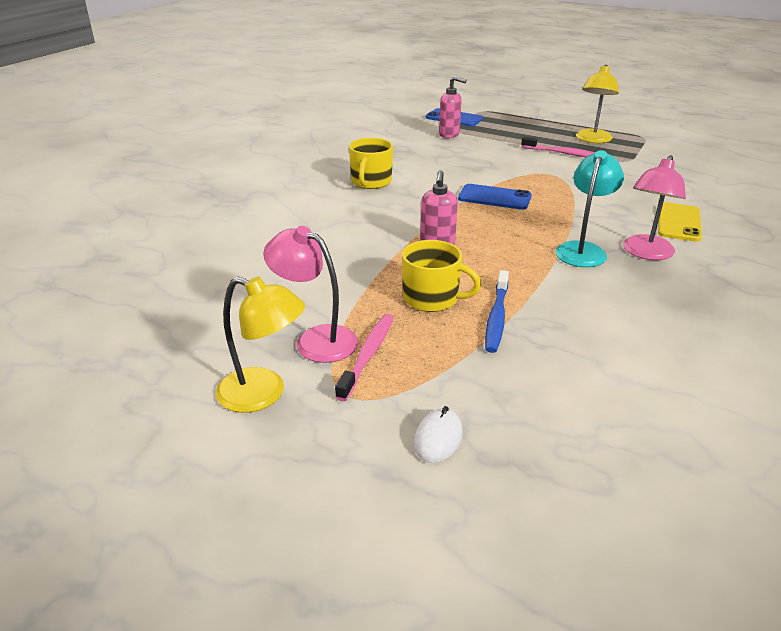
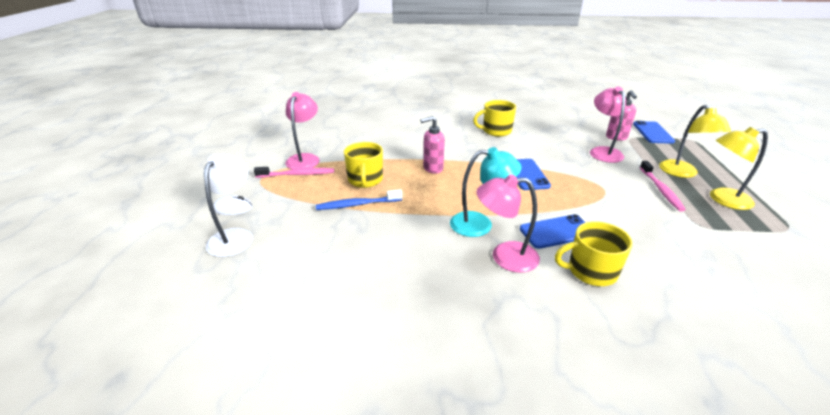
camera: 65 degrees right, 0 degrees up
(263, 394) = (256, 158): yellow lamp -> yellow lamp (682, 173)
(474, 150) = (602, 151): none -> pink lamp
(528, 442) = (235, 236): none -> white lamp
(613, 217) = (556, 232): none -> blue phone
(679, 222) = (591, 271): yellow phone -> yellow mug

